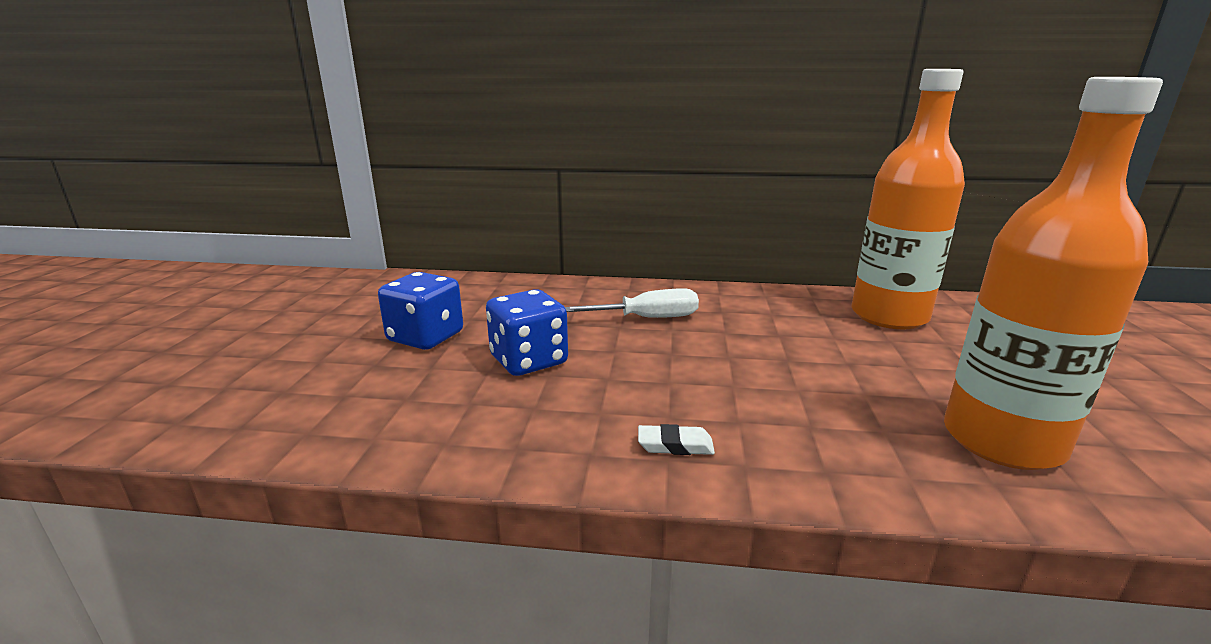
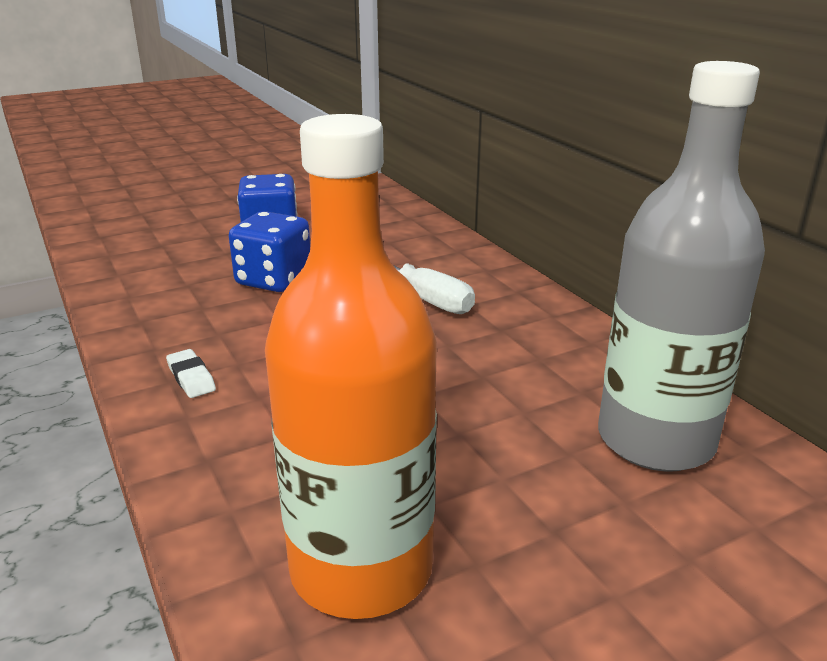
camera: 55 degrees right, 5 degrees up
(889, 316) = (655, 440): orange bottle -> grey bottle

